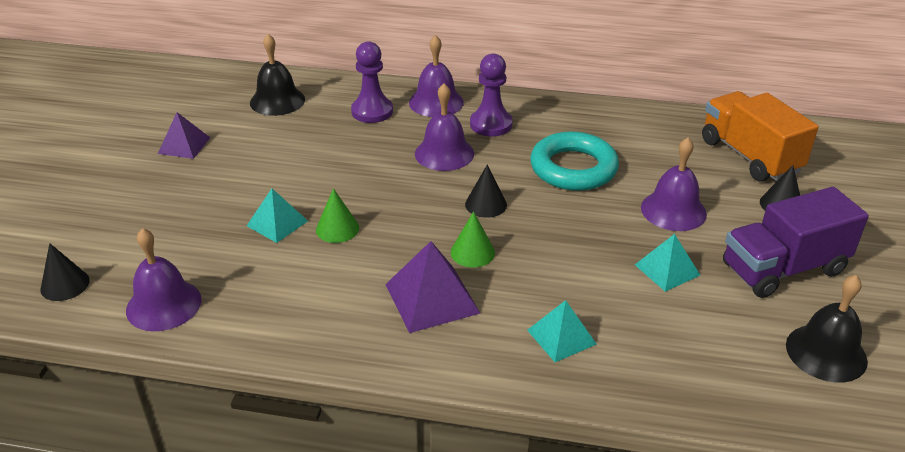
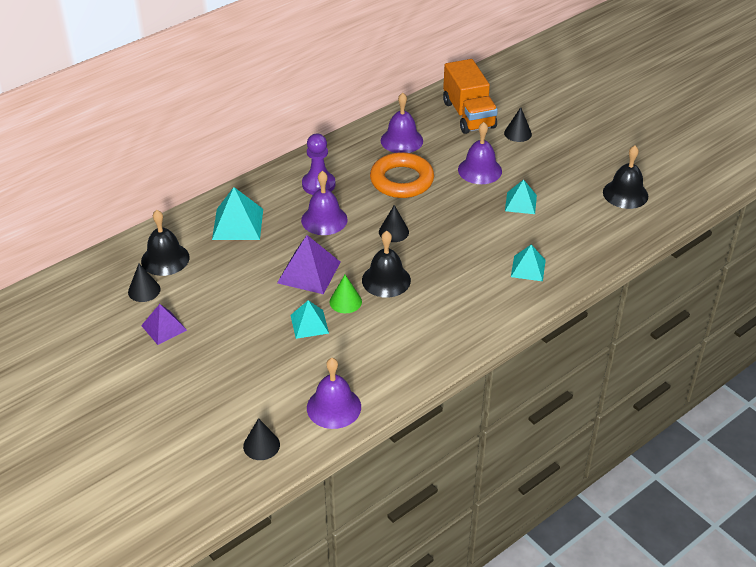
camera: 50 degrees left, 5 degrees up
(223, 111) = (144, 290): none -> black cone
(372, 111) = (237, 224): purple pawn -> turquoise pyramid
(403, 238) = (386, 280): none -> black bell
(431, 298) = (449, 297): purple pyramid -> purple pyramid (308, 272)
(436, 102) = (264, 192): purple bell -> purple bell (401, 140)
(472, 252) = (429, 261): green cone -> none
(573, 168) = (401, 180): turquoise ring -> orange ring
(749, 156) = (469, 115): orange truck -> orange truck turned 120 degrees counterclockwise
(783, 269) = (562, 166): purple truck -> none

